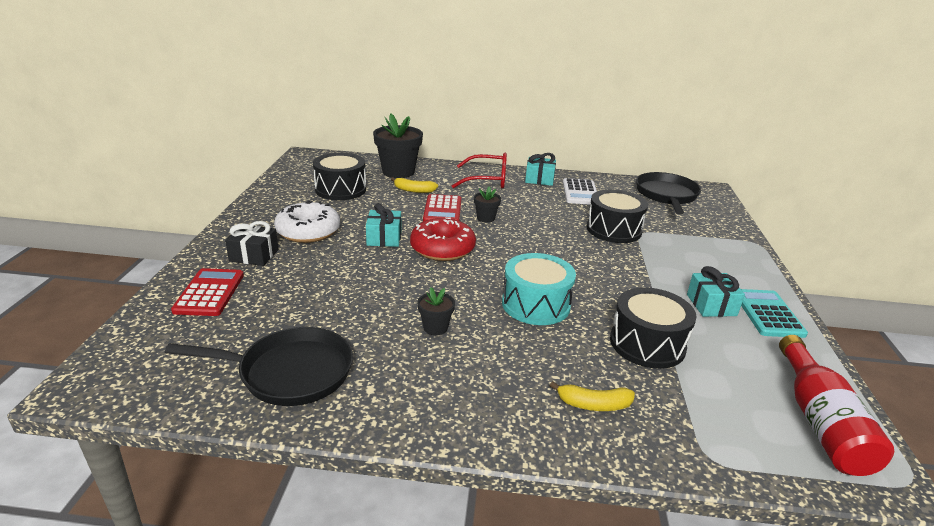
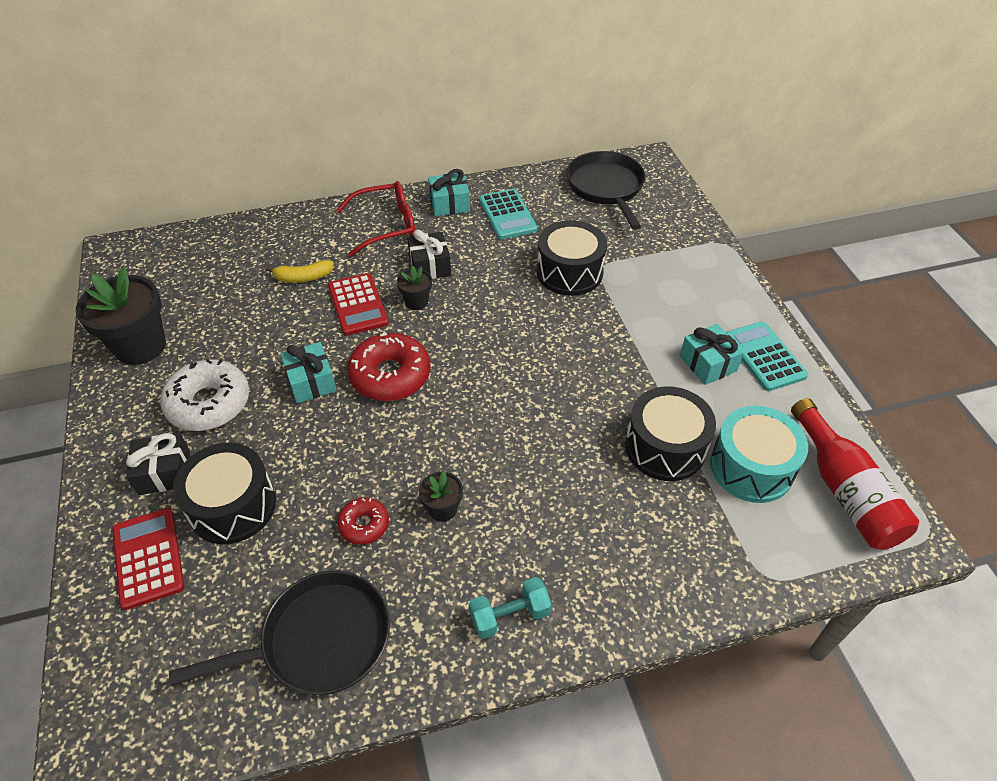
camera: 20 degrees left, 20 degrees up
(340, 189) = (206, 308): black drum -> black drum (232, 506)
(369, 319) = (364, 525): none -> red donut
(398, 172) = (264, 246): black flower pot -> black flower pot (140, 346)
(450, 407) = (509, 615): none -> turquoise dumbbell
(506, 204) = (430, 266): none -> black gift
(536, 304) = (533, 431): turquoise drum -> turquoise drum (751, 467)
(580, 192) = (507, 215): white calculator -> turquoise calculator
(593, 404) = (644, 553): yellow banana -> none

